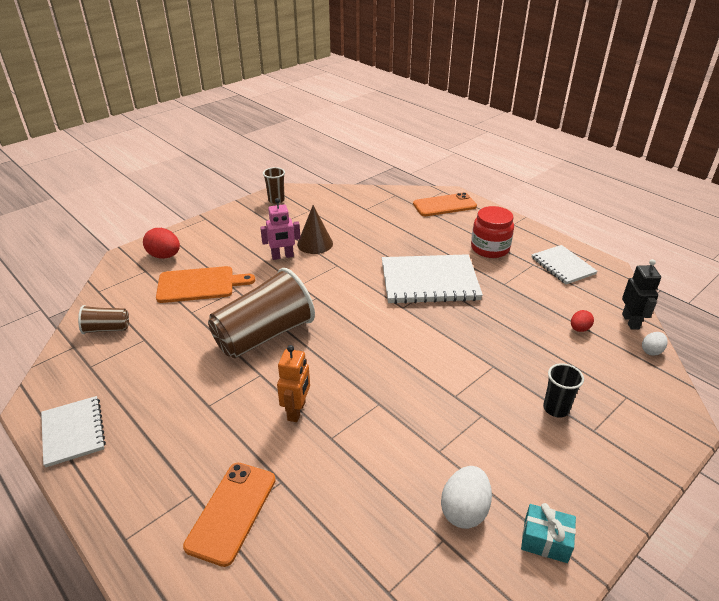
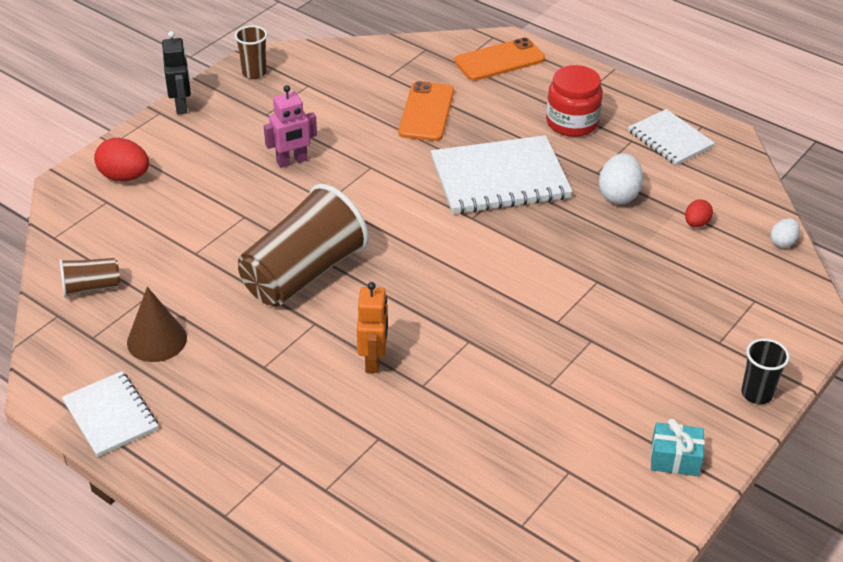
camera: 10 degrees left, 5 degrees up
(199, 285) = (191, 214): orange cutting board -> none
(231, 512) = (333, 474): orange phone -> orange phone (426, 112)
(315, 243) = (331, 138): brown cone -> brown cone (157, 340)
(464, 510) = (586, 441): white egg -> white egg (618, 195)
(556, 408) = (675, 323): black cup -> black cup (757, 394)
(630, 321) = (758, 207): black robot -> black robot (181, 106)

